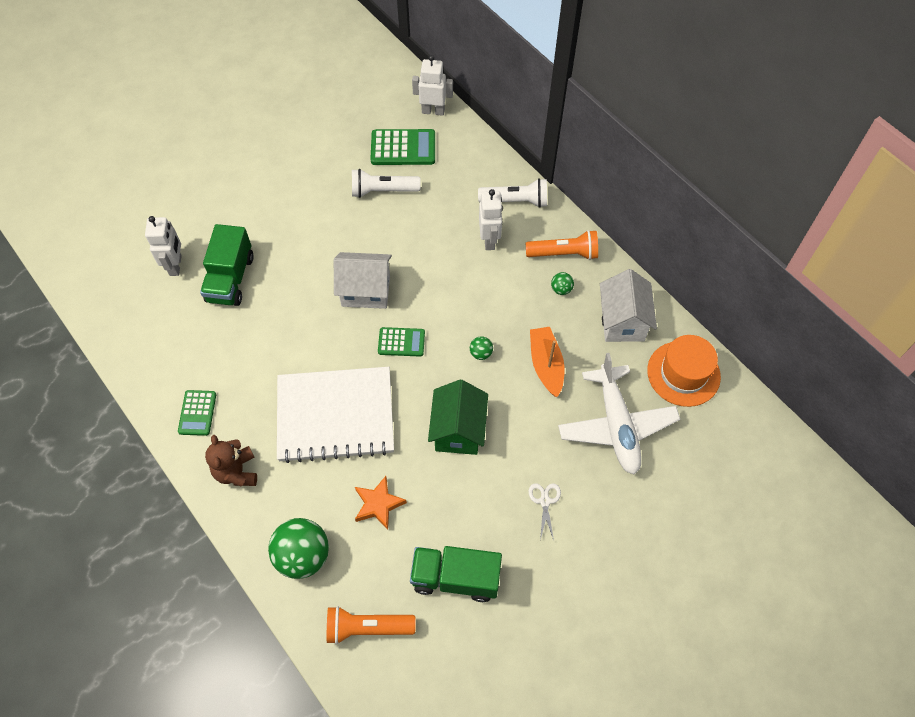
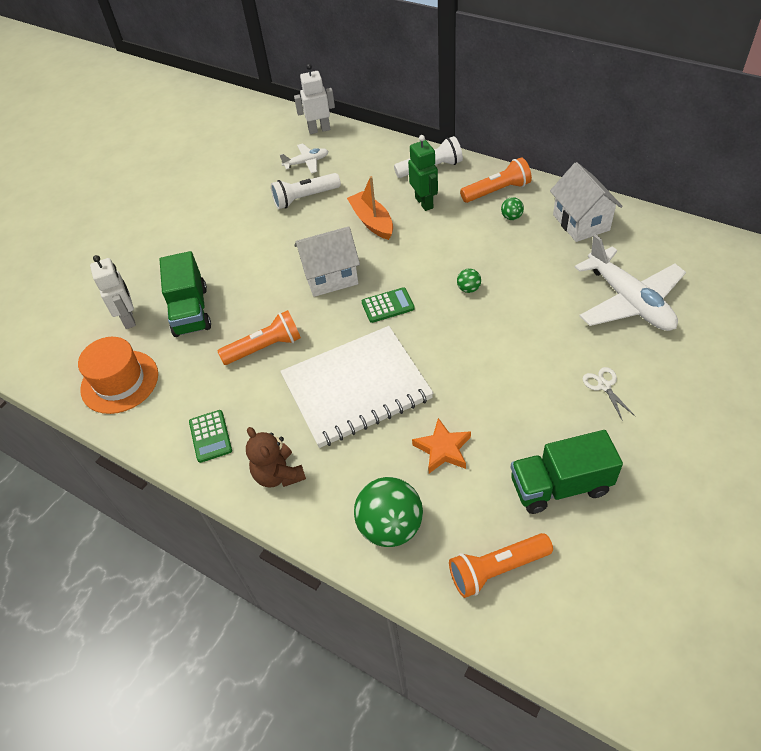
camera: 15 degrees left, 10 degrees down
(277, 343) = (265, 347): none -> orange flashlight
(403, 148) = (306, 162): green calculator -> white plane
(458, 430) = (484, 357): green house -> none
(489, 240) = (424, 203): white robot -> green robot
(546, 365) = (534, 277): orange boat -> orange boat (372, 221)
(683, 373) = (660, 242): orange hat -> orange hat (119, 381)

